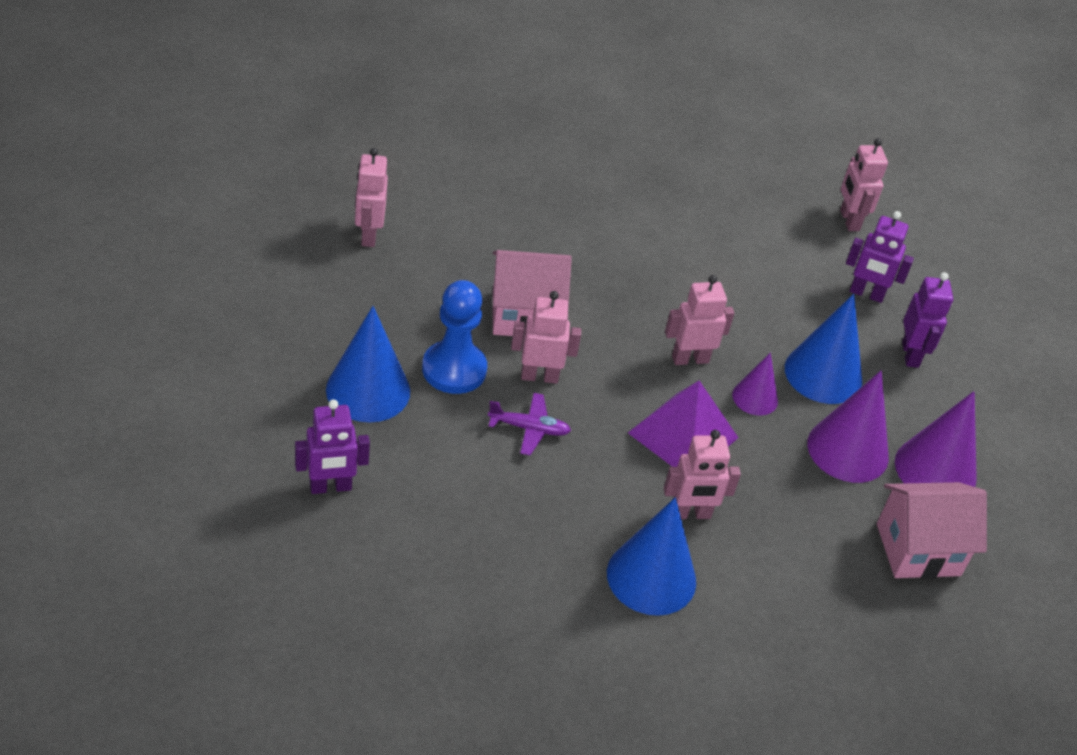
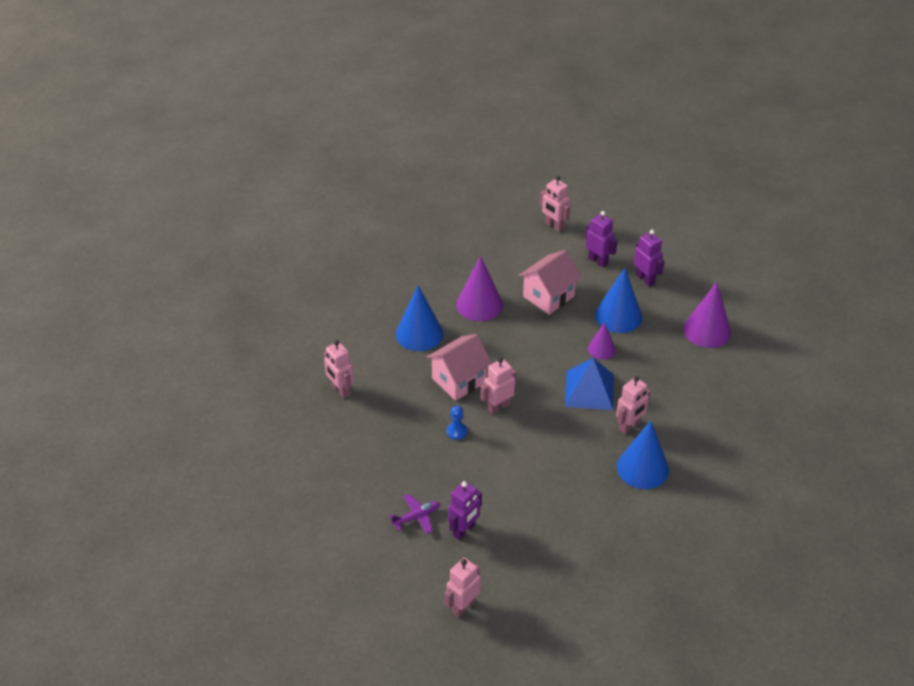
camera: 30 degrees left, 0 degrees up
(368, 390) = (429, 471): blue cone -> blue cone (419, 333)
(454, 369) = (456, 431): blue pawn -> blue pawn, size x0.51
(529, 428) = (521, 436): purple plane -> purple plane (416, 517)
(683, 435) = (589, 390): purple pyramid -> blue pyramid
(690, 359) = (555, 349): pink robot -> pink robot (463, 606)
(848, 450) = (663, 347): purple cone -> purple cone (479, 304)
(866, 294) = (598, 260): purple robot -> purple robot turned 120 degrees counterclockwise
(918, 549) = (734, 374): pink house -> pink house (548, 296)

